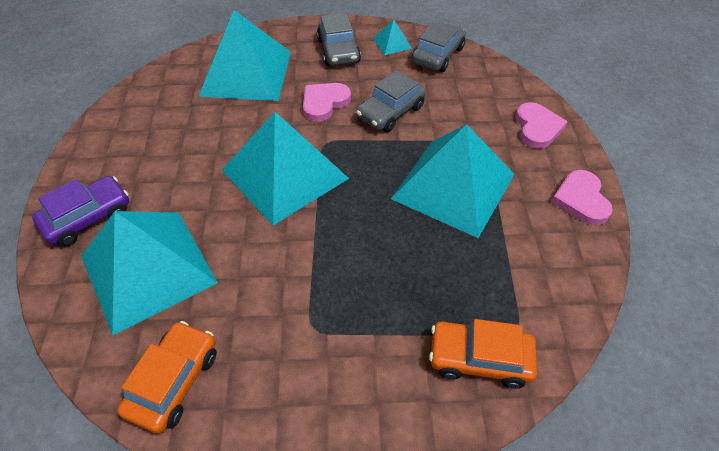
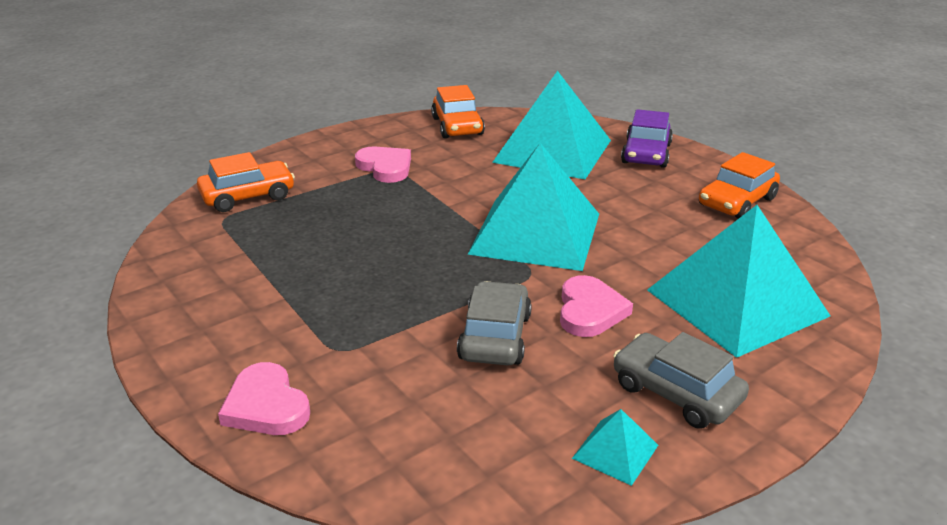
camera: 145 degrees right, 20 degrees down
(123, 133) = (737, 202): none -> orange car
(438, 55) = (514, 465): grey car -> none
(453, 186) = (345, 291): turquoise pyramid -> none
(581, 200) = (176, 336): pink heart -> pink heart (385, 167)

